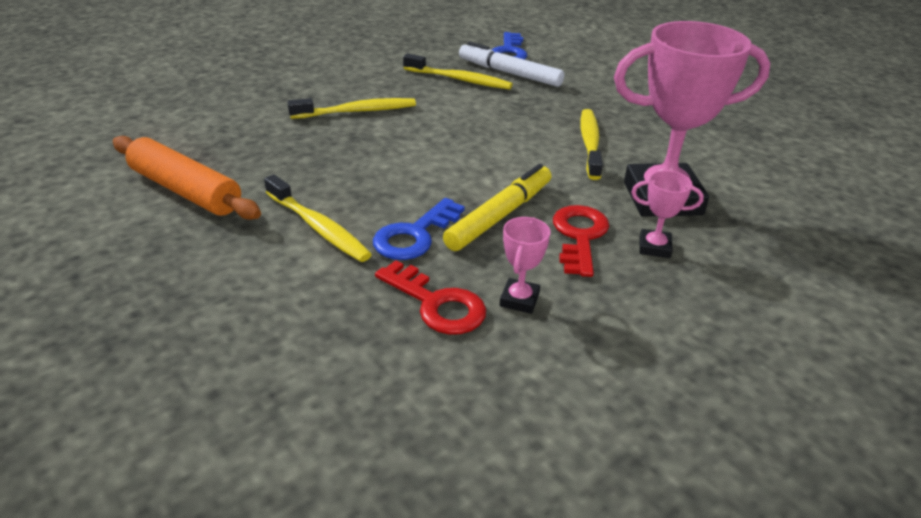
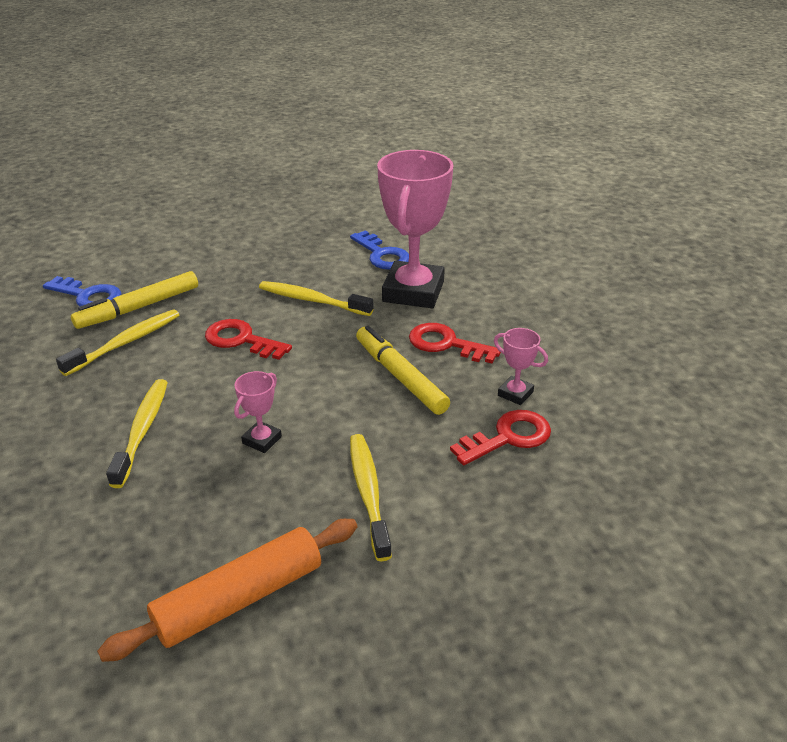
camera: 70 degrees left, 0 degrees up
(318, 227) = (368, 493): yellow toothbrush -> yellow toothbrush turned 75 degrees counterclockwise
(414, 235) = (408, 431): blue key -> blue key (382, 255)
(498, 123) = (241, 340): none -> red key
(509, 73) = (138, 308): white marker -> yellow marker
(654, 247) = (474, 315): pink trophy -> pink trophy (262, 440)

